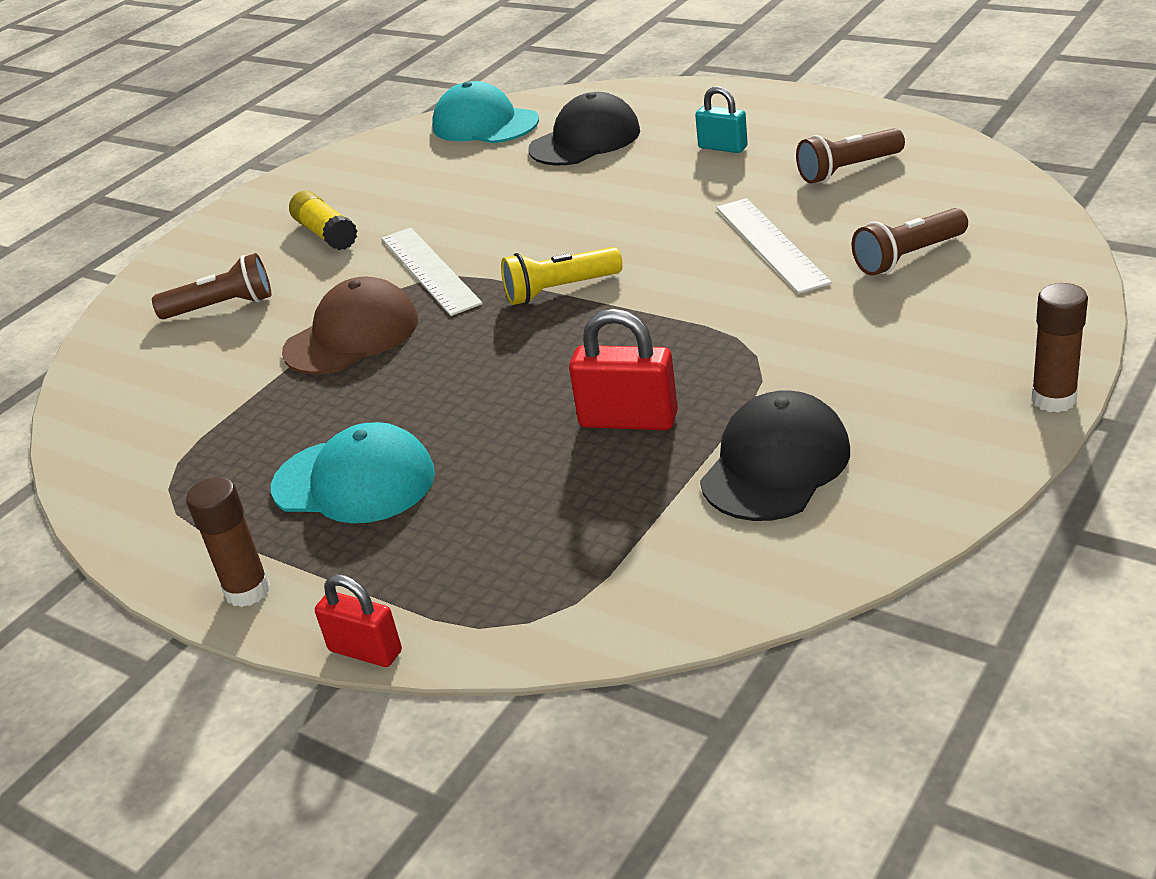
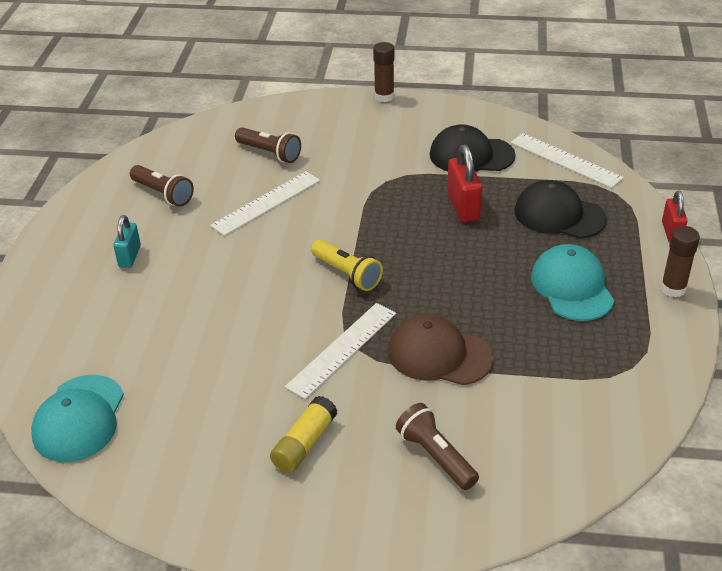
camera: 120 degrees left, 5 degrees up
(585, 140) = (116, 336): black cap -> black cap (559, 215)
(680, 586) = (565, 160): none -> white ruler

